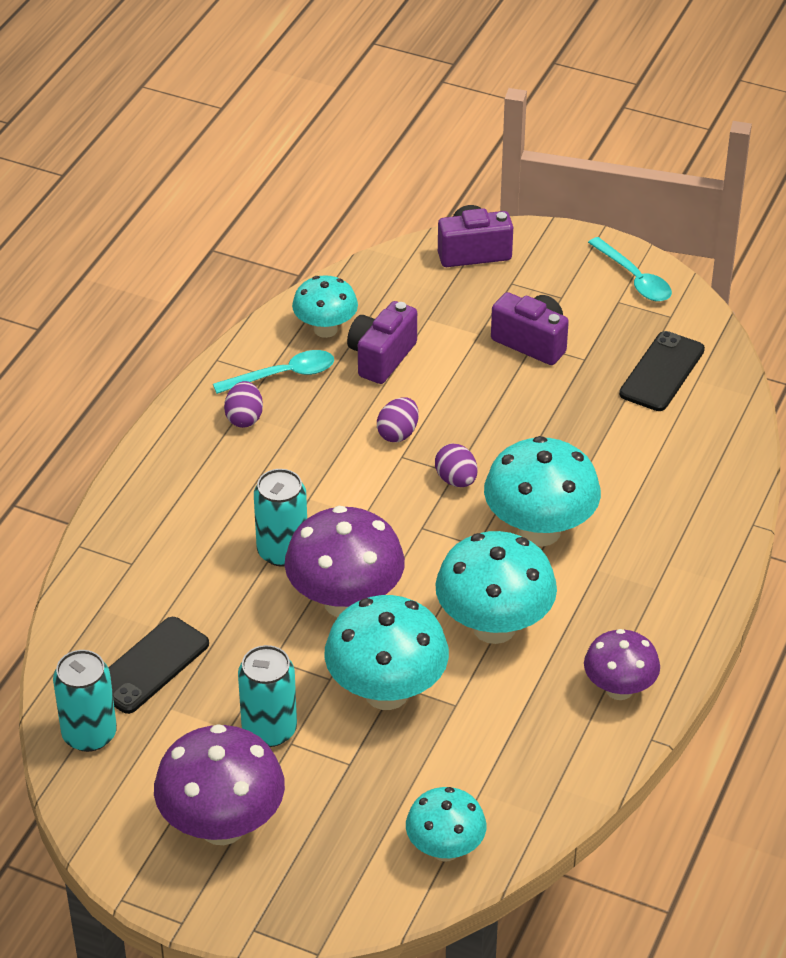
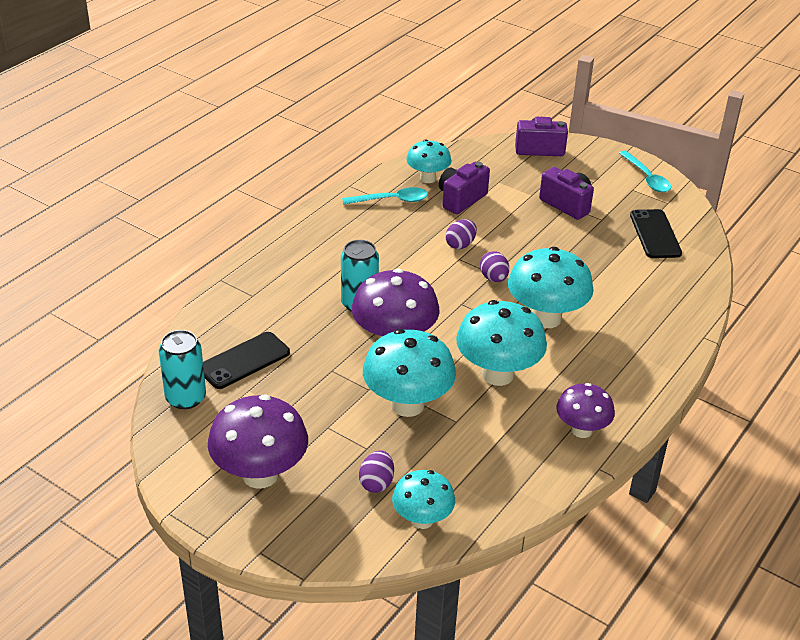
camera: 10 degrees right, 5 degrees down
(244, 418) = (357, 221): purple egg -> purple egg (376, 483)
(269, 730) = (315, 416): turquoise can -> none
(662, 372) = (655, 234): black phone -> black phone turned 45 degrees counterclockwise

